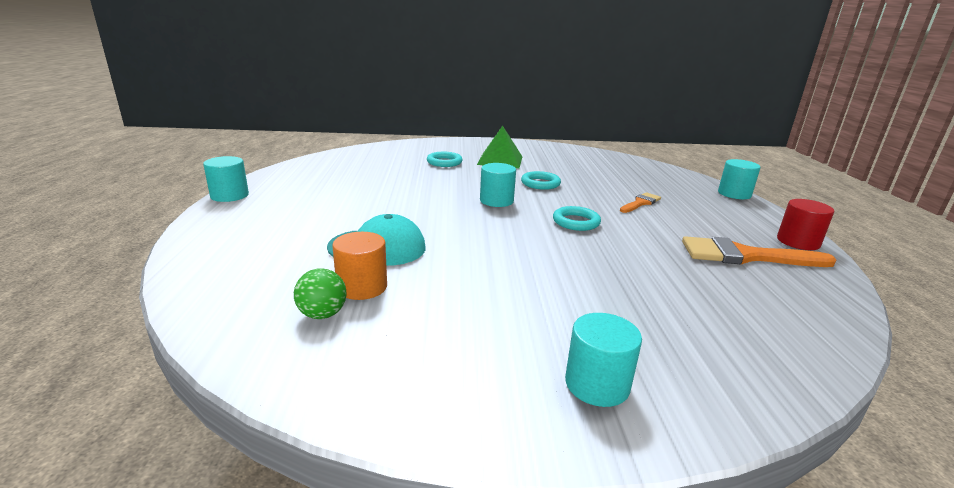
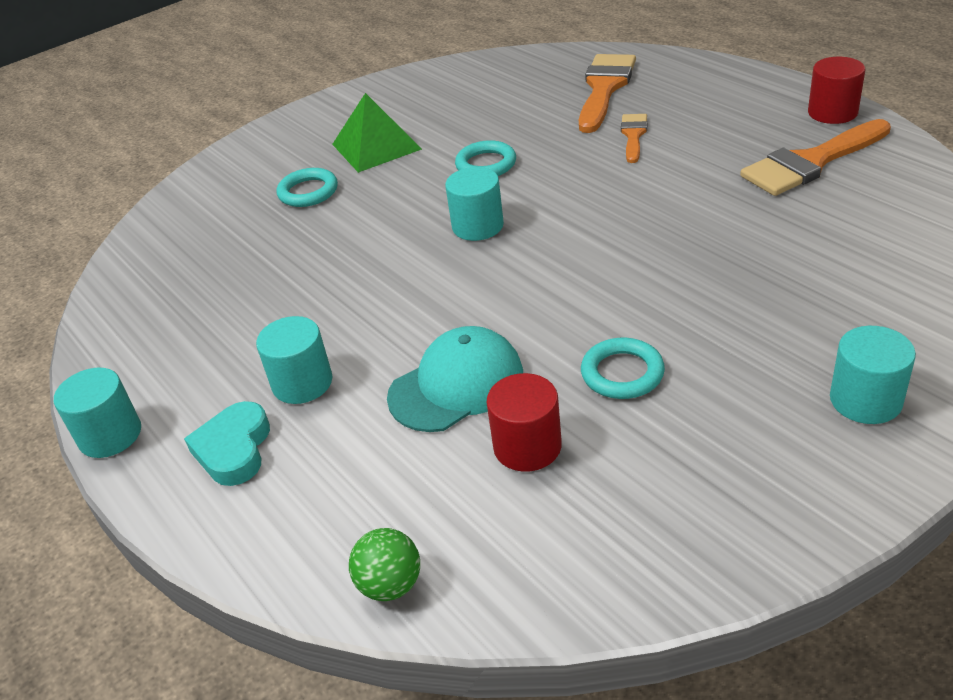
camera: 30 degrees left, 15 degrees up
(255, 221) = (234, 449): none -> turquoise heart
(322, 314) = (544, 505): green ball -> green ball (390, 585)
(362, 287) = (527, 446): orange cylinder -> red cylinder
(576, 222) = (607, 208): turquoise ring -> turquoise ring (622, 373)
(653, 182) = (604, 88): none -> orange brush
(734, 194) = (705, 64): turquoise cylinder -> turquoise cylinder (302, 383)

